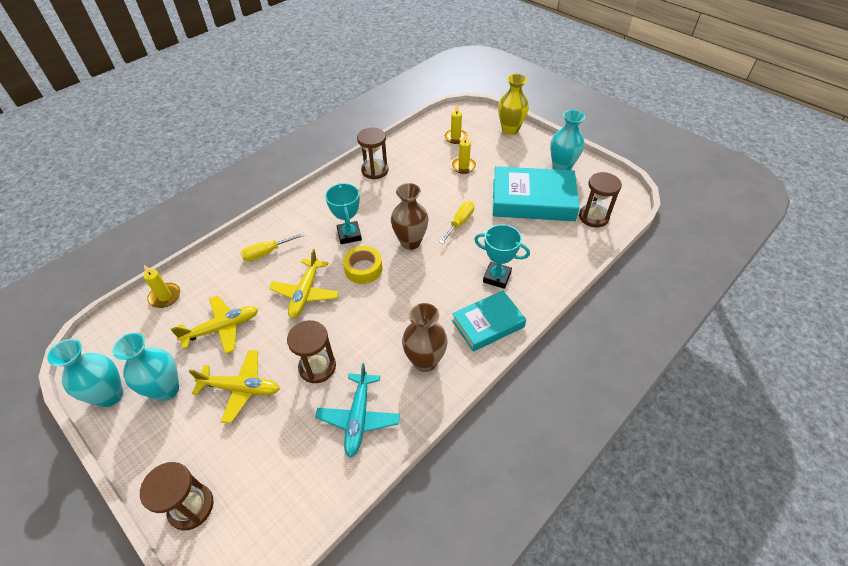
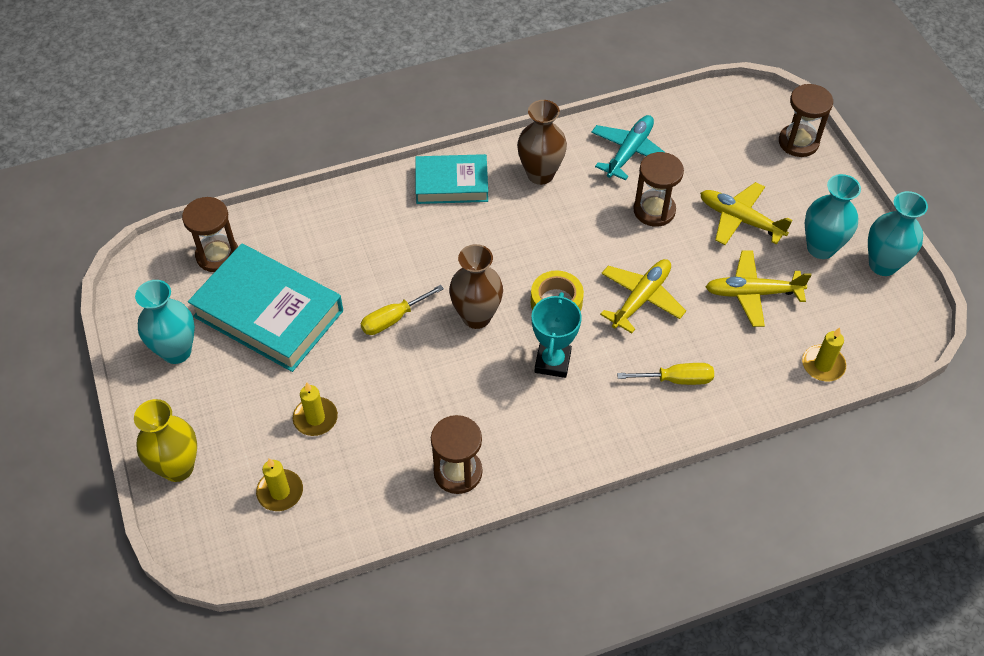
camera: 155 degrees left, 5 degrees up
(497, 277) = (403, 228): turquoise trophy -> none

